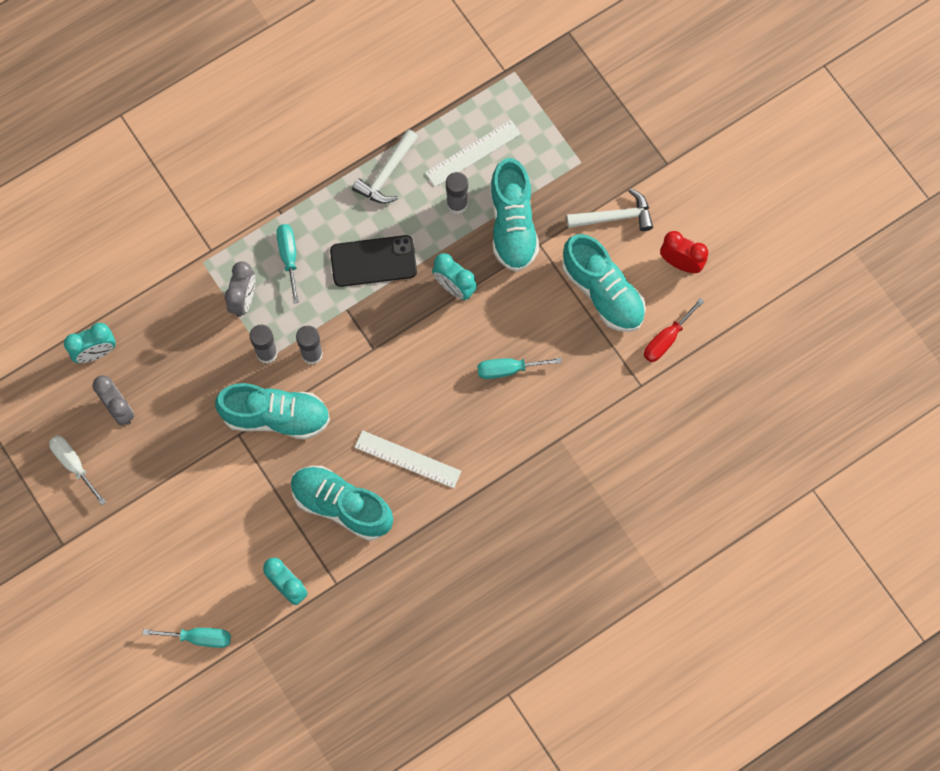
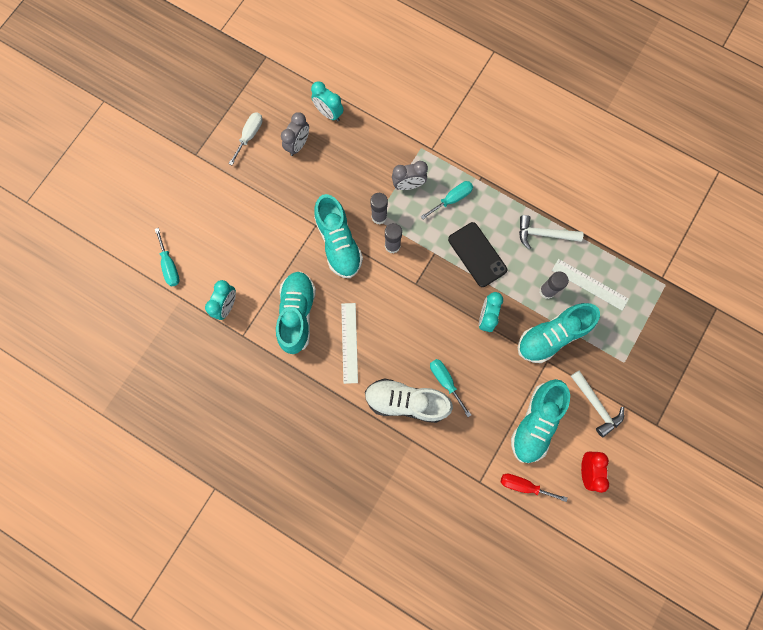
camera: 65 degrees right, 5 degrees up
(510, 425) = (406, 401): none -> white shoe

